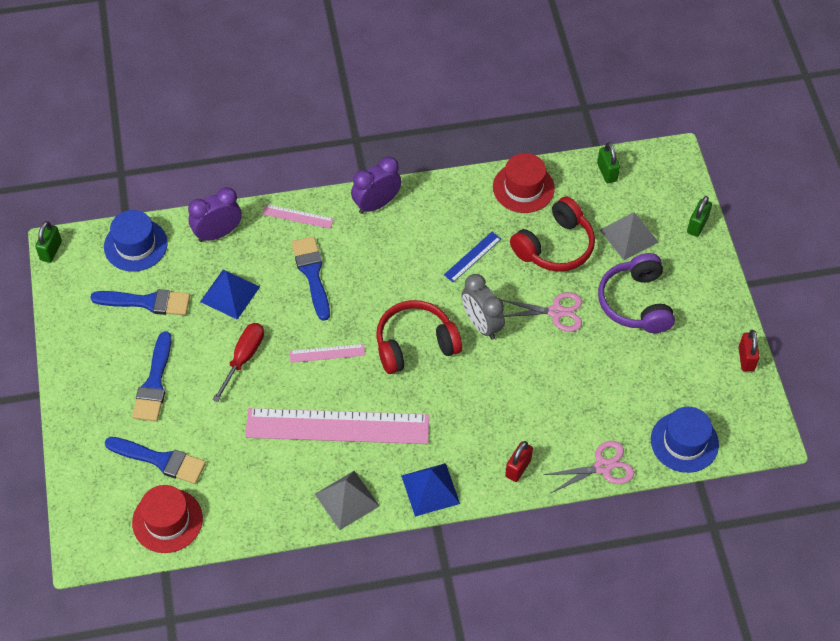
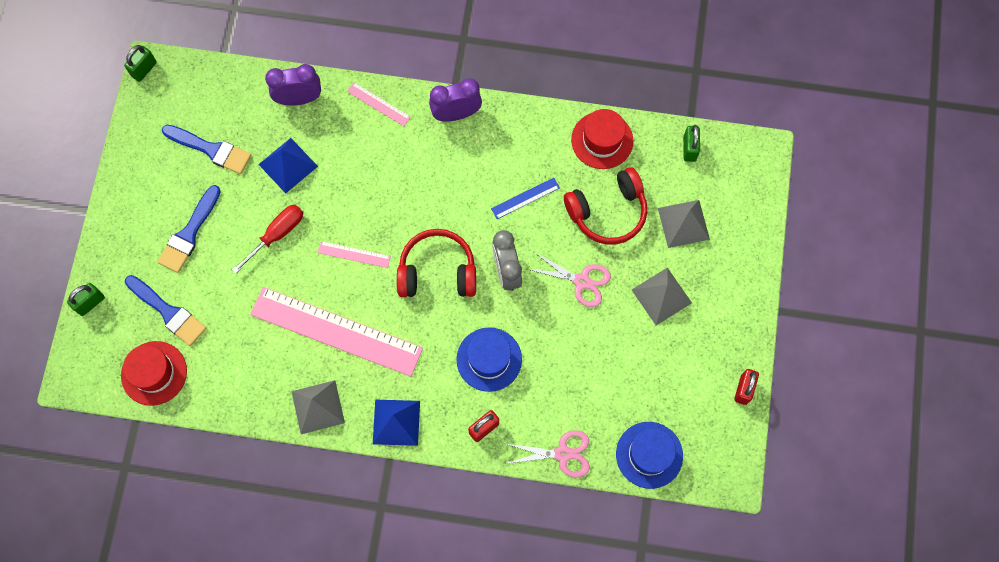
camera: 20 degrees right, 15 degrees up
(135, 245) = (221, 87): blue hat -> blue hat (489, 359)
(312, 274) = (370, 169): blue brush -> none
(636, 302) = (661, 296): purple headphones -> grey pyramid
(697, 225) = (754, 233): green padlock -> green padlock (90, 303)

